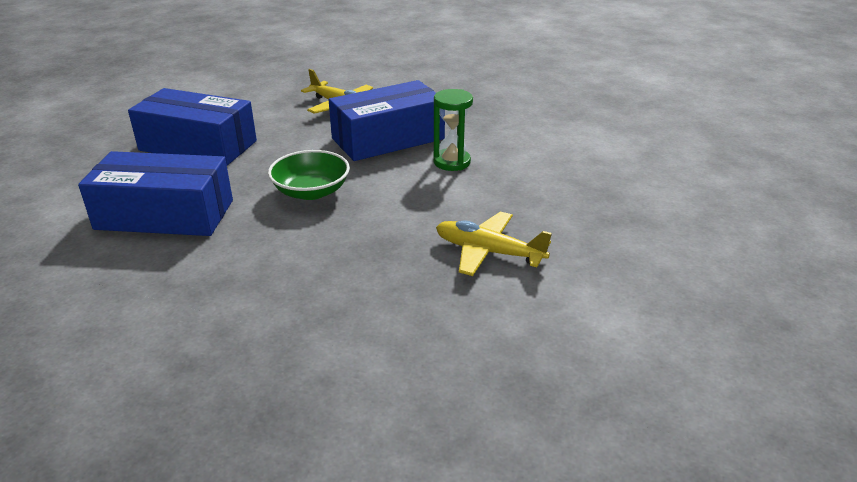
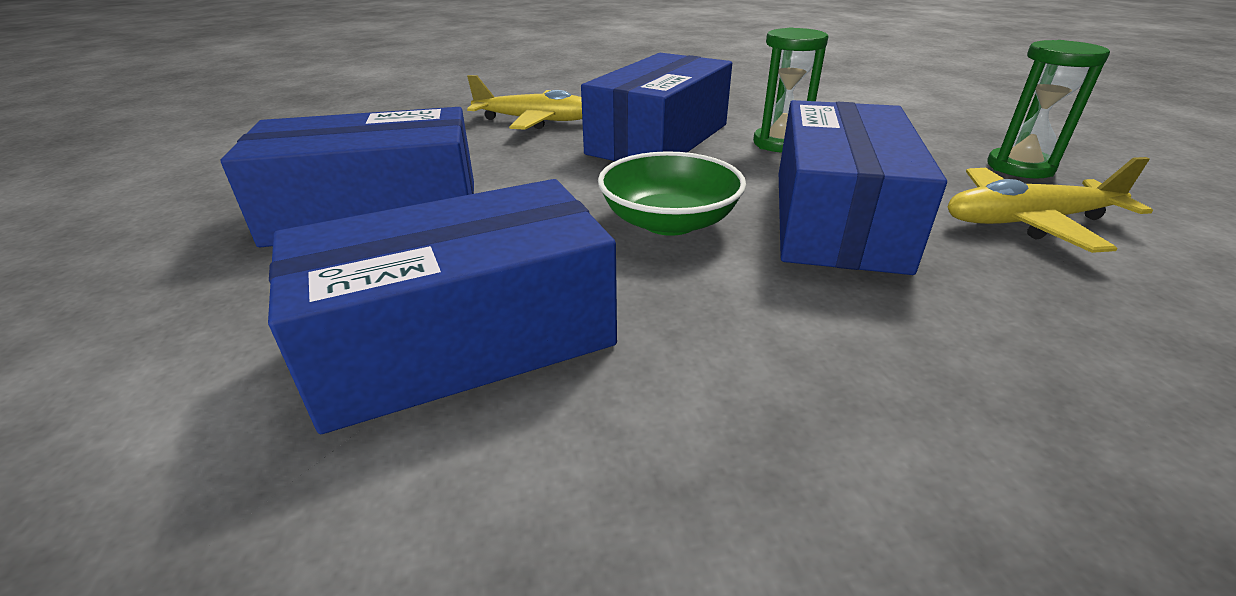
camera: 30 degrees left, 0 degrees up
(393, 216) = (836, 218): none -> blue box
(566, 223) = (1020, 167): none -> green hourglass

